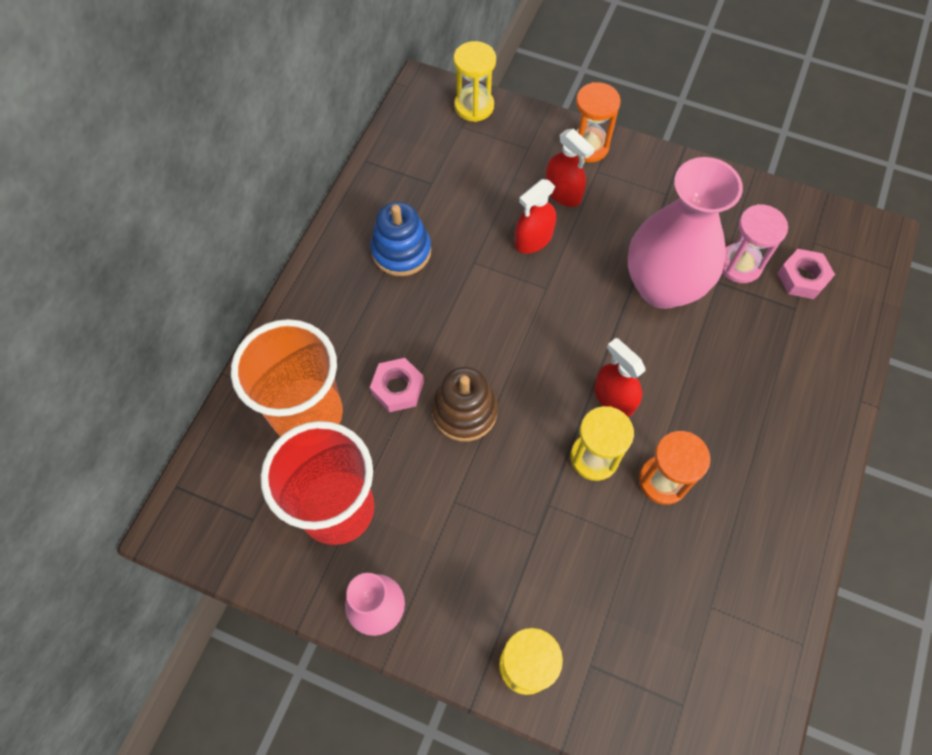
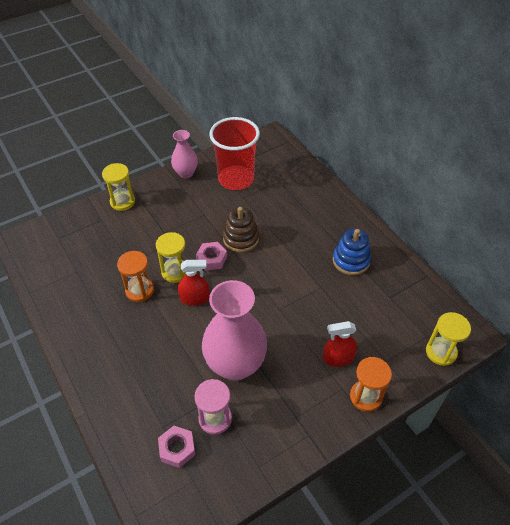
camera: 125 degrees right, 15 degrees down
(307, 414) = (286, 188): orange cup -> none
(398, 388) = (273, 222): pink nut -> pink nut (212, 259)
(533, 239) = (315, 322): red spray bottle -> none

